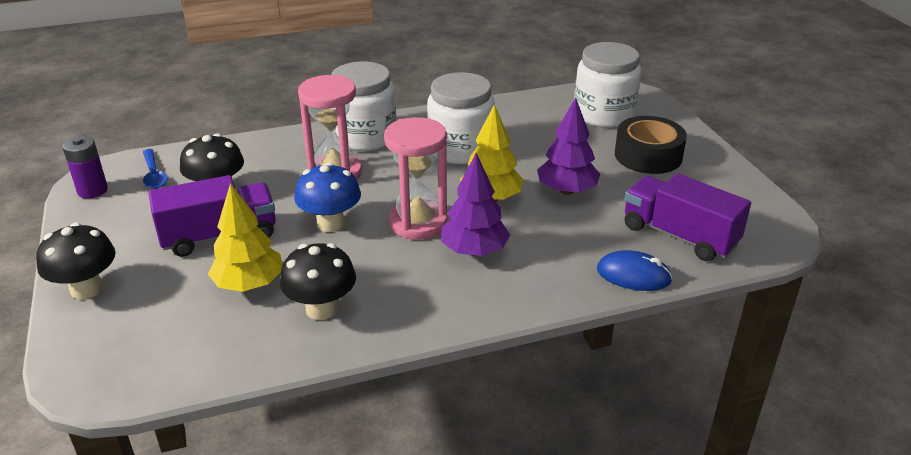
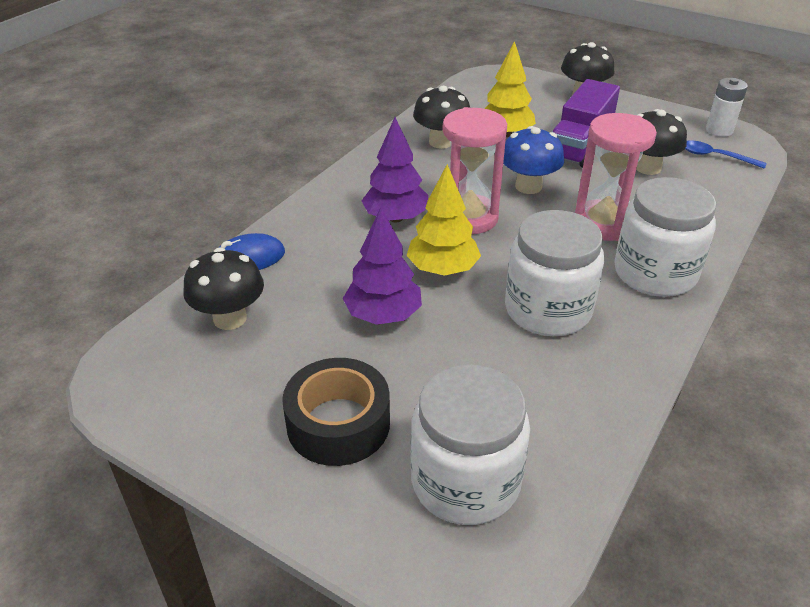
camera: 140 degrees right, 5 degrees up
(92, 190) = (719, 130): purple battery -> white battery
(679, 236) = (230, 318): purple truck -> black mushroom

